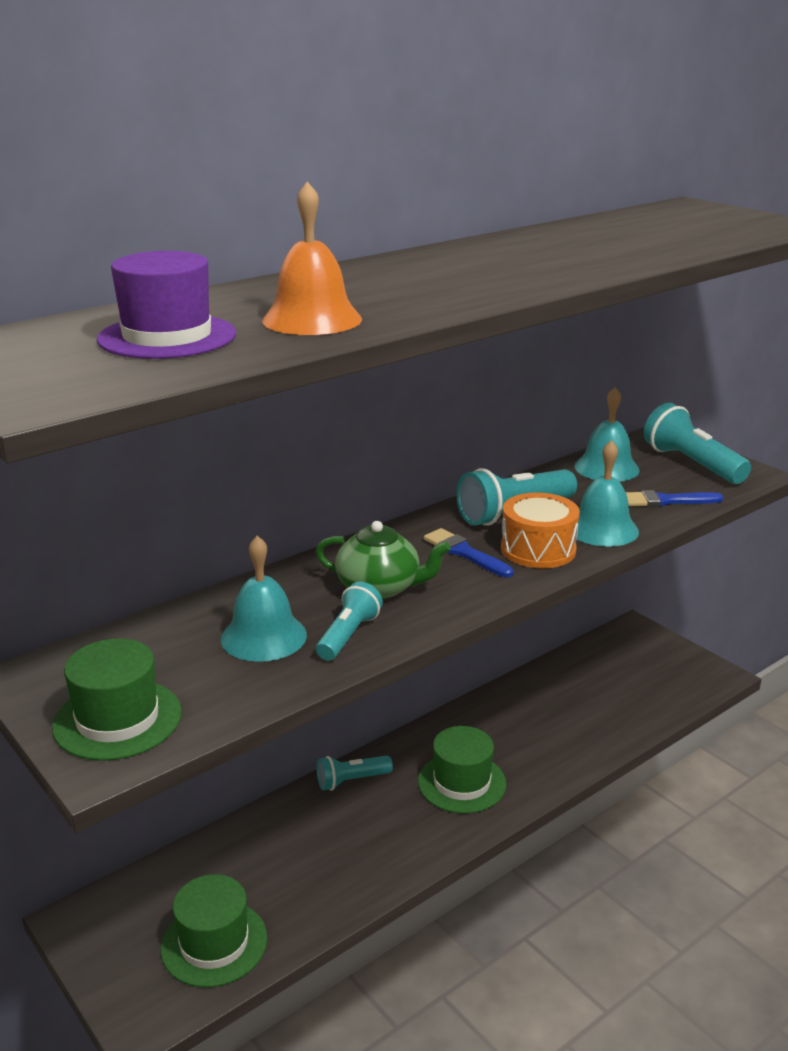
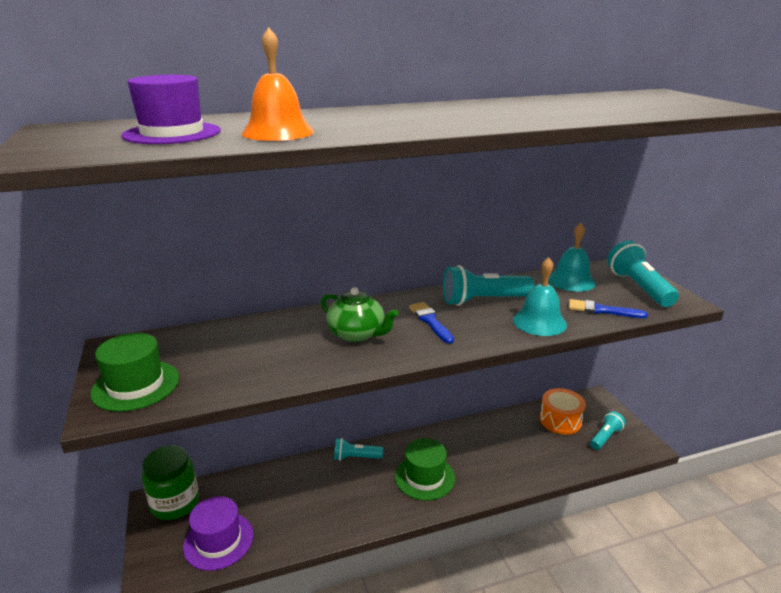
camera: 20 degrees right, 0 degrees up
(112, 913) = (175, 503): none -> green jar
(214, 943) = (218, 540): green hat -> purple hat
(263, 636) = (261, 351): turquoise bell -> none
(348, 635) = (313, 361): turquoise flashlight -> turquoise flashlight (605, 437)
(538, 549) = (483, 328): orange drum -> orange drum (560, 420)

